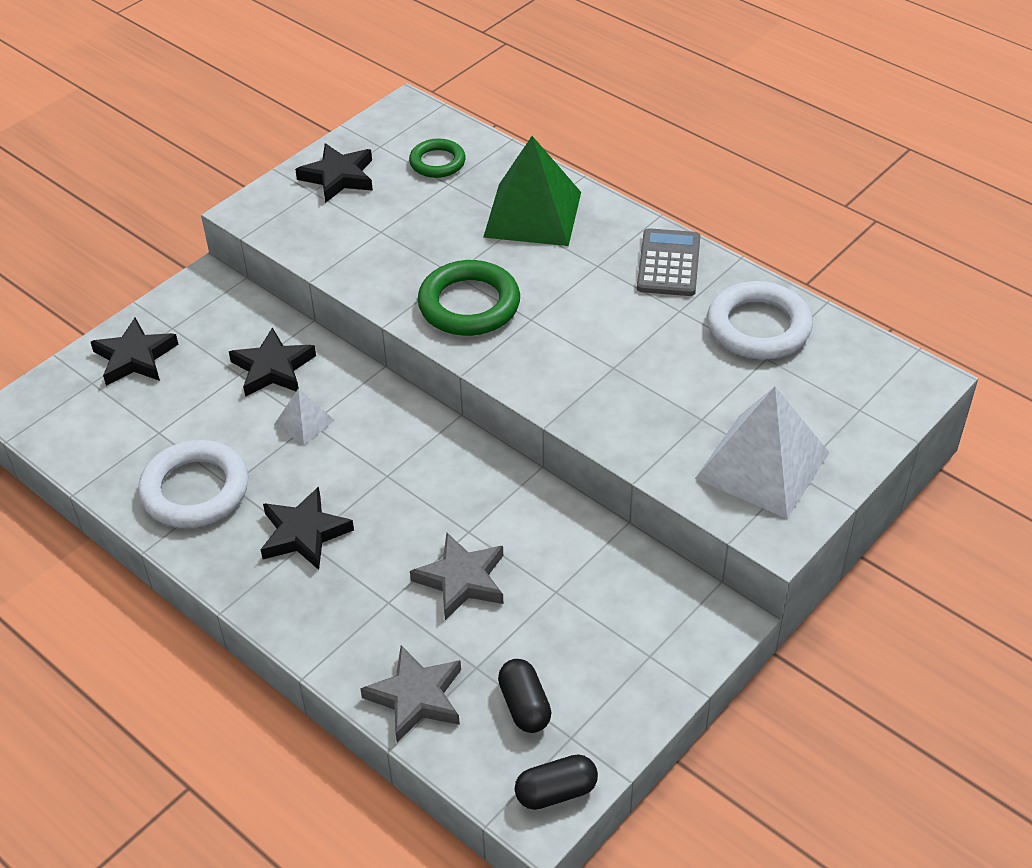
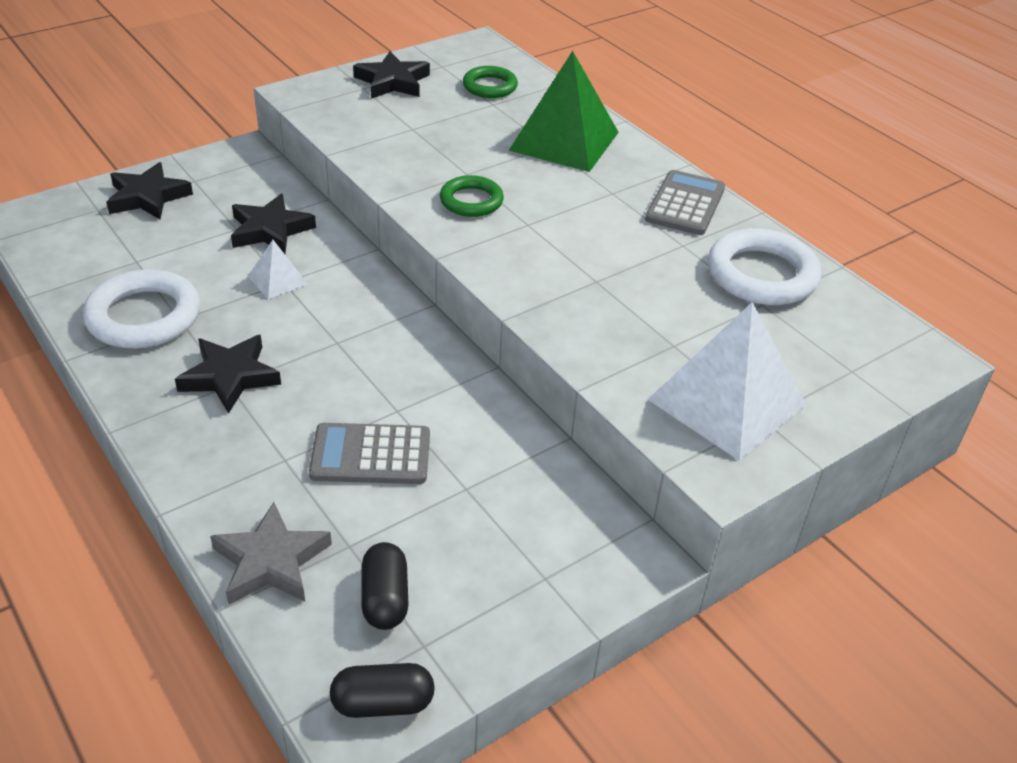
camera: 10 degrees right, 5 degrees down
(462, 580) = (370, 455): grey star -> grey calculator
(469, 304) = (471, 201): green ring -> green ring, size x0.61

